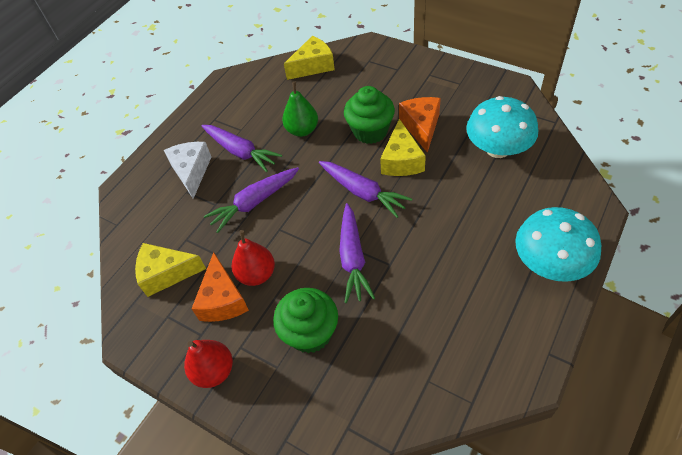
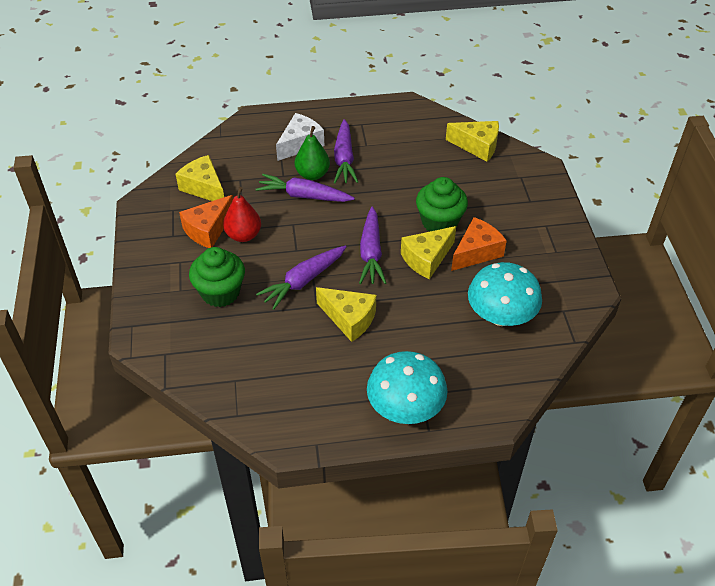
camera: 45 degrees right, 5 degrees down
(214, 371) = (152, 259): red pear -> none
(302, 130) = (400, 181): green pear -> green pear (312, 174)
(424, 248) = (349, 319): none -> yellow cheese

